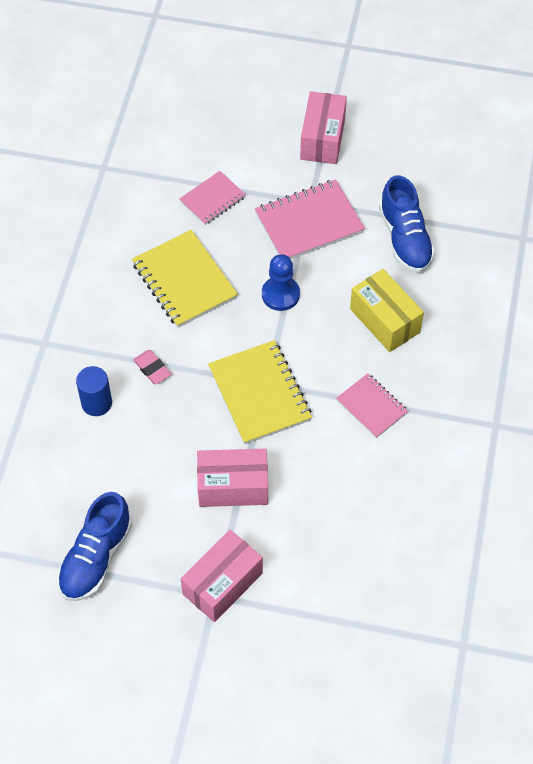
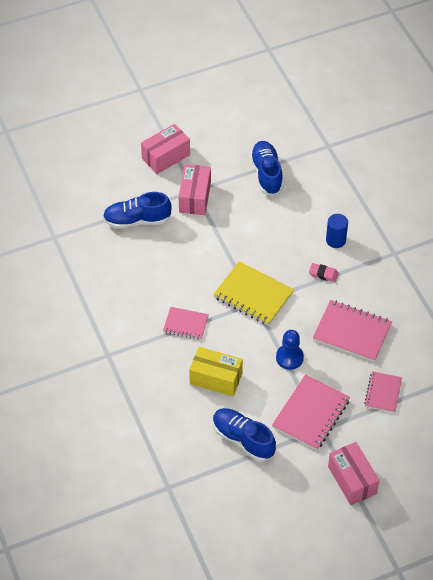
camera: 145 degrees right, 5 degrees down
(184, 281) = (352, 332): yellow notebook -> pink notebook
(233, 486) = (227, 242): pink box -> pink box (166, 156)
(329, 597) = (137, 220): none -> blue shoe

